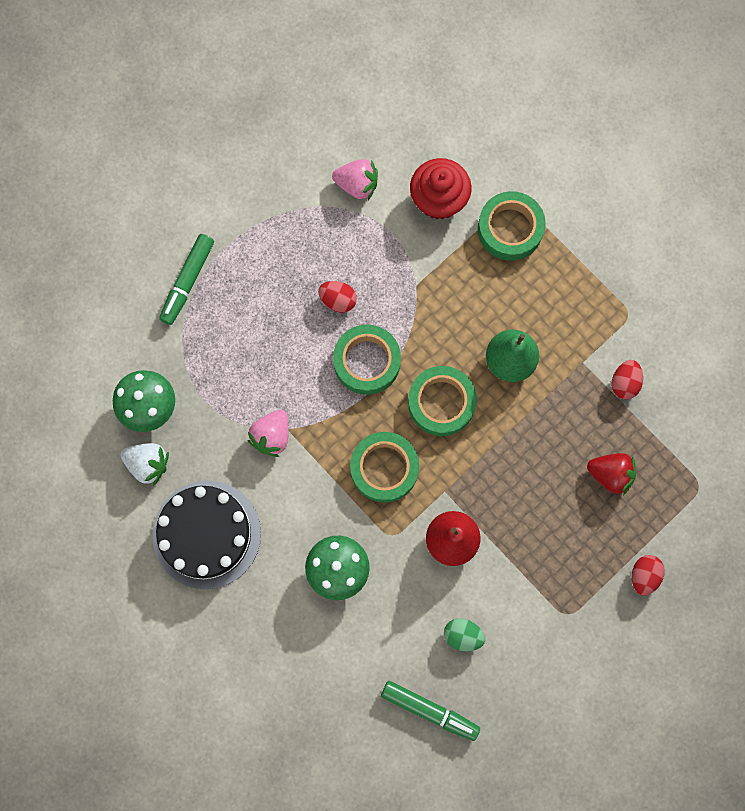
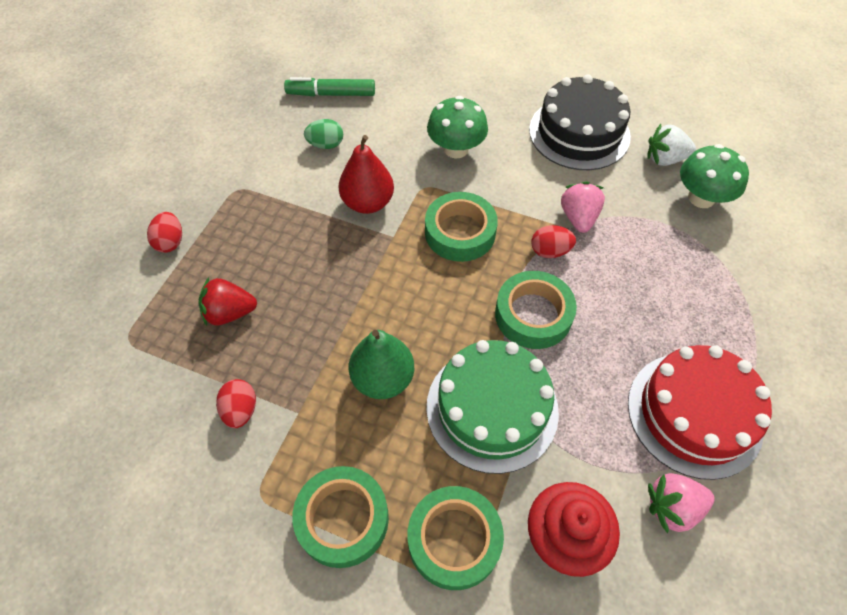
camera: 155 degrees right, 20 degrees down
(188, 281) = (761, 313): green marker -> none
(298, 234) = (694, 413): none -> red cake
(338, 300) = (602, 361): red egg -> red egg (550, 251)
(440, 302) = (492, 408): none -> green cake
(441, 403) = (436, 308): green tape -> green tape (342, 519)

